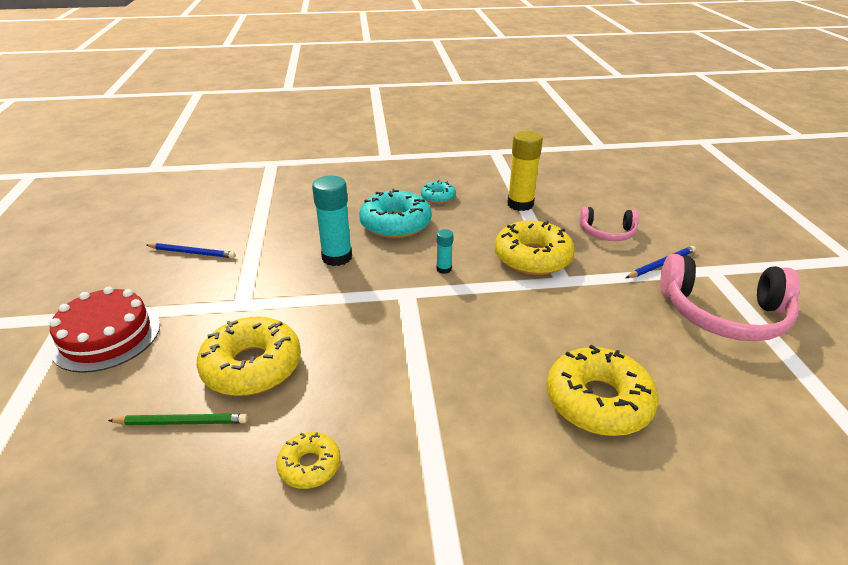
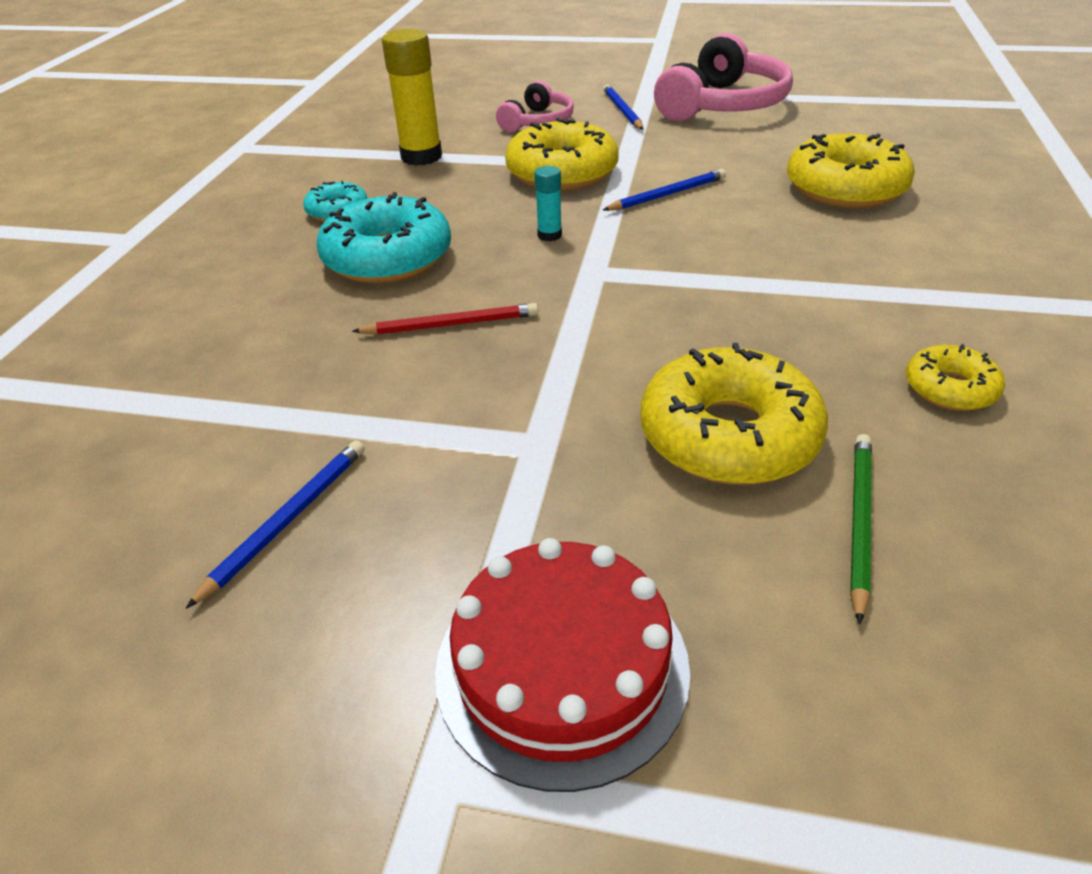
camera: 70 degrees left, 5 degrees up
(337, 257) = (451, 324): turquoise glue stick -> red pencil
(527, 307) = (667, 194): none -> blue pencil

